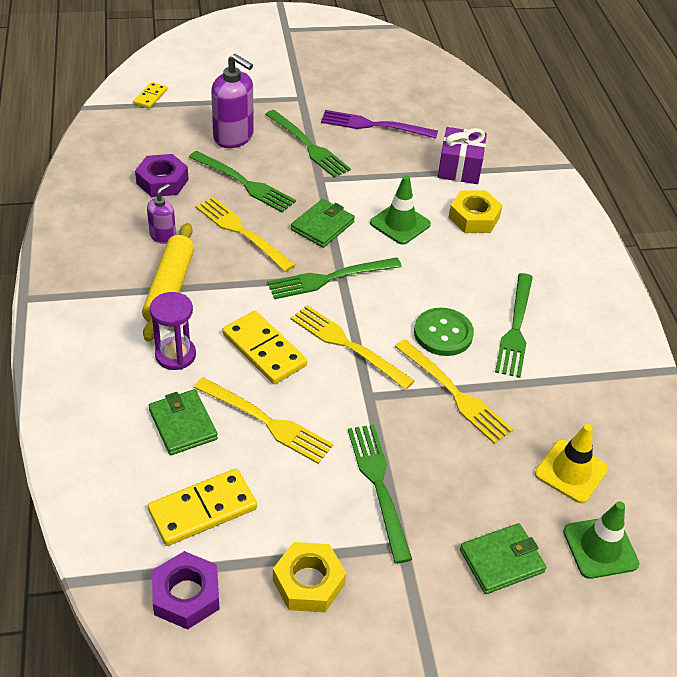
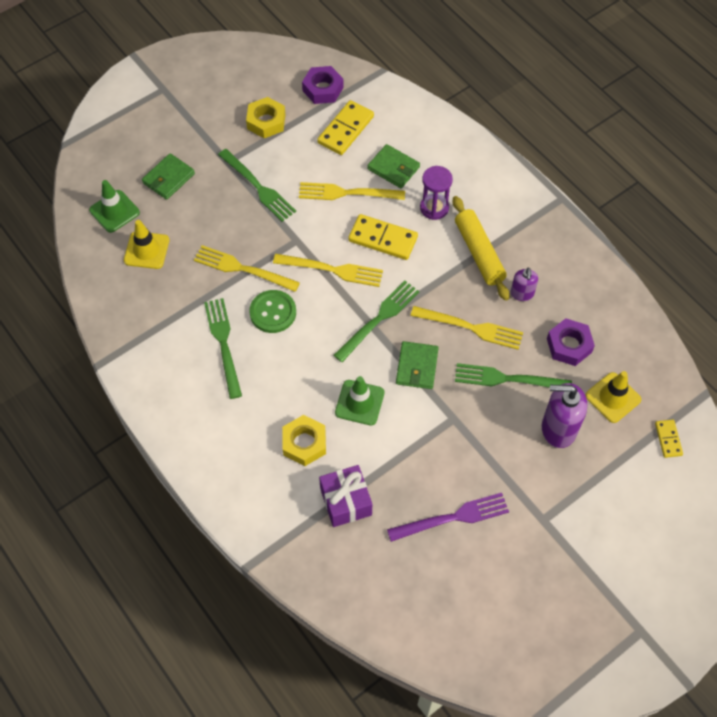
camera: 155 degrees right, 15 degrees up
(165, 135) = (613, 397): none -> yellow traffic cone
(309, 146) = (489, 454): green fork -> none

